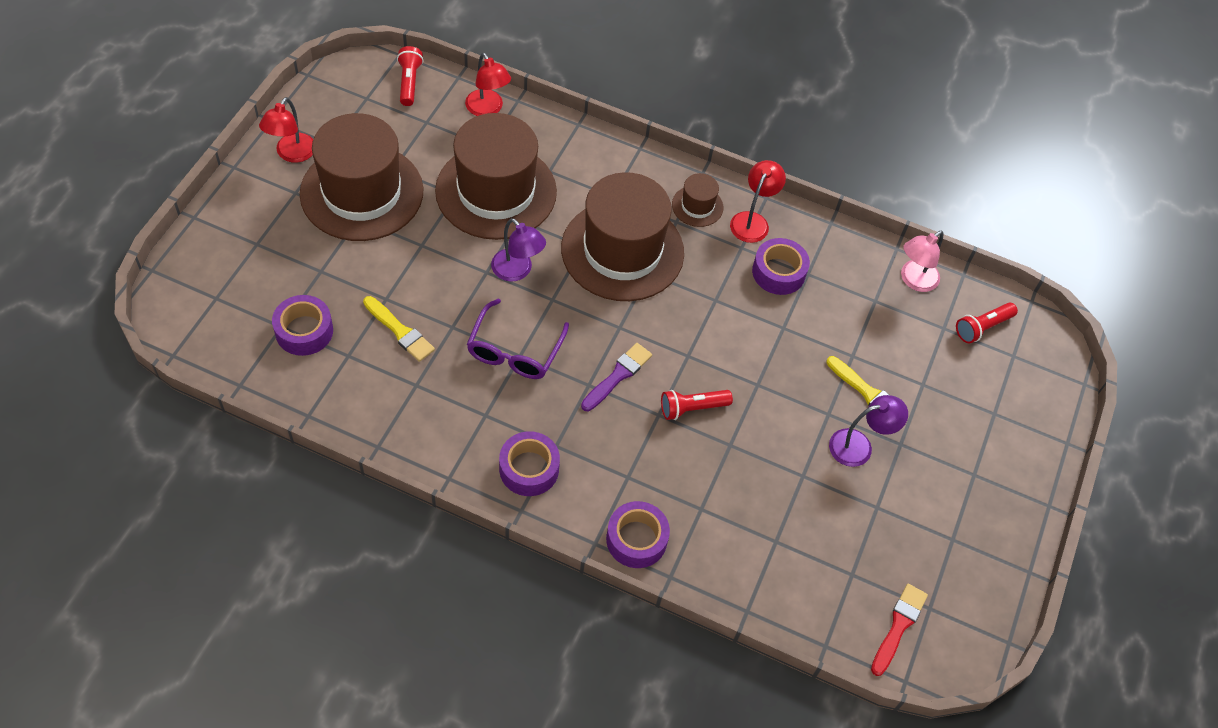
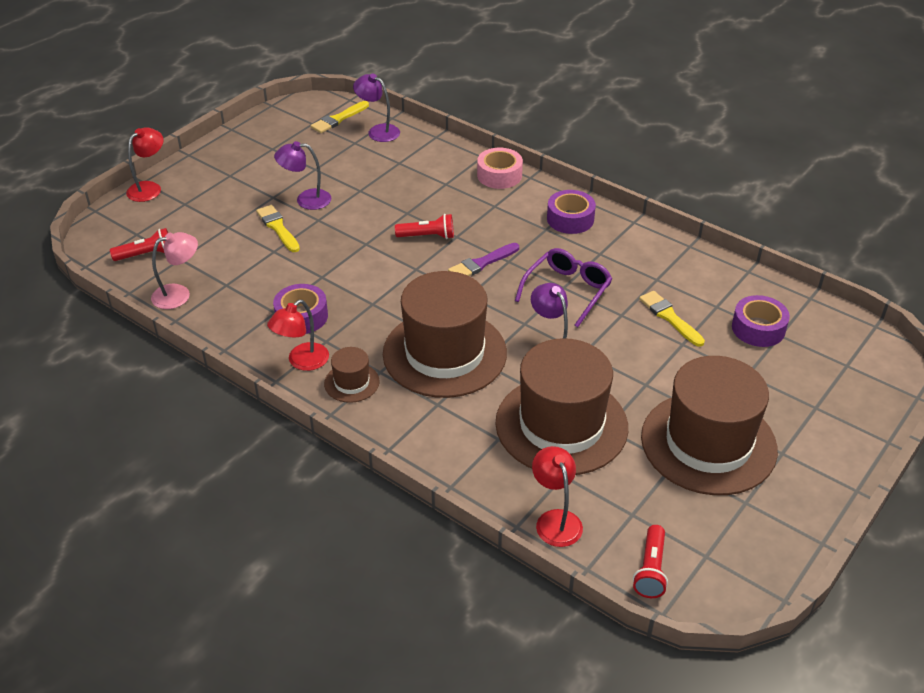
camera: 160 degrees left, 15 degrees down
(292, 154) = (791, 496): red lamp -> red lamp (149, 188)
(636, 539) = (499, 175): purple tape -> pink tape
(831, 608) = (378, 131): none -> purple lamp
(898, 626) = (338, 119): red brush -> yellow brush

